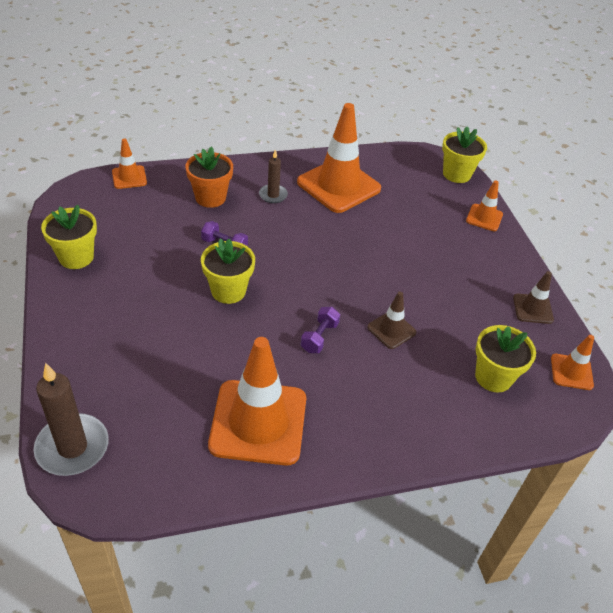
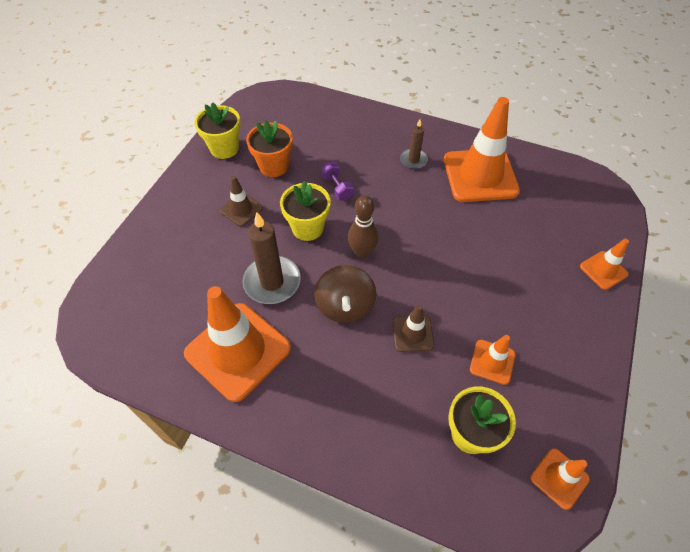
camera: 40 degrees right, 10 degrees up
(72, 447) = (106, 294): brown candle -> brown candle (272, 282)
(129, 177) = (313, 99): orange traffic cone -> orange traffic cone (492, 362)
(210, 197) = (360, 141): orange flower pot -> orange flower pot (274, 166)
(295, 288) = (362, 252): none -> brown bowling pin
(319, 337) = (345, 306): purple dumbbell -> brown spinning top
(456, 174) = (612, 212): yellow flower pot -> none
(532, 309) = (574, 389): brown traffic cone -> brown traffic cone (241, 209)

